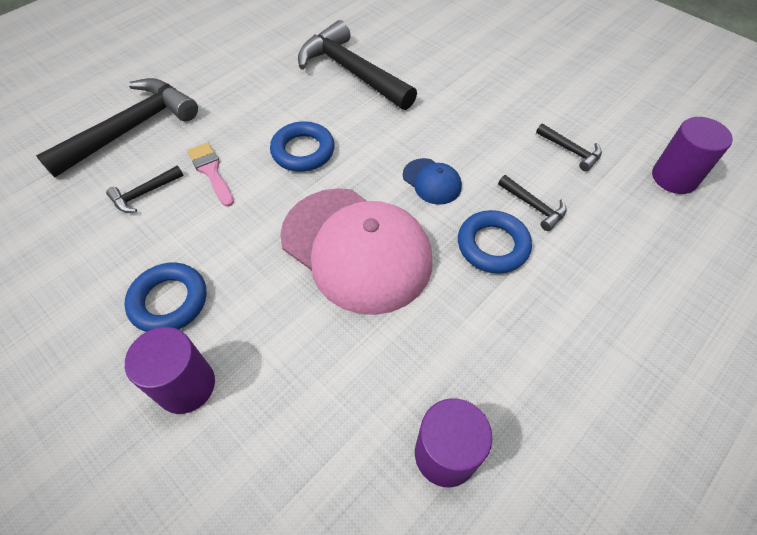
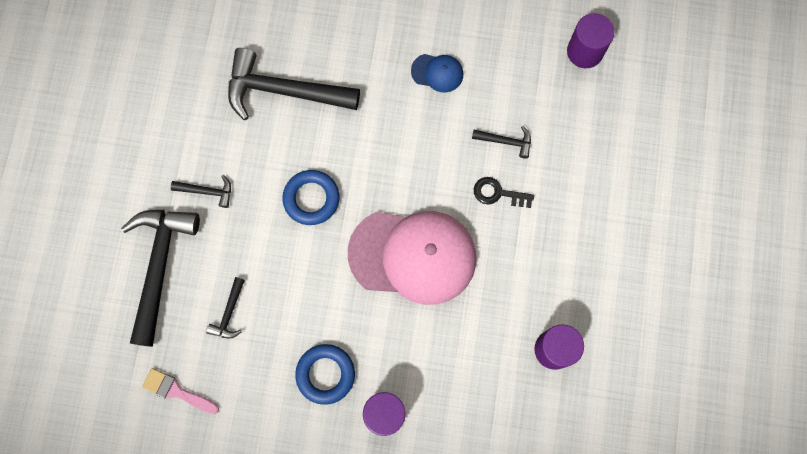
camera: 35 degrees left, 20 degrees up
(211, 171) = (260, 262): pink brush -> pink brush (177, 391)
(432, 181) = (424, 165): blue cap -> blue cap (437, 72)
(492, 245) = (498, 193): blue ring -> black key
(571, 151) = (503, 70): black hammer -> black hammer (207, 191)

